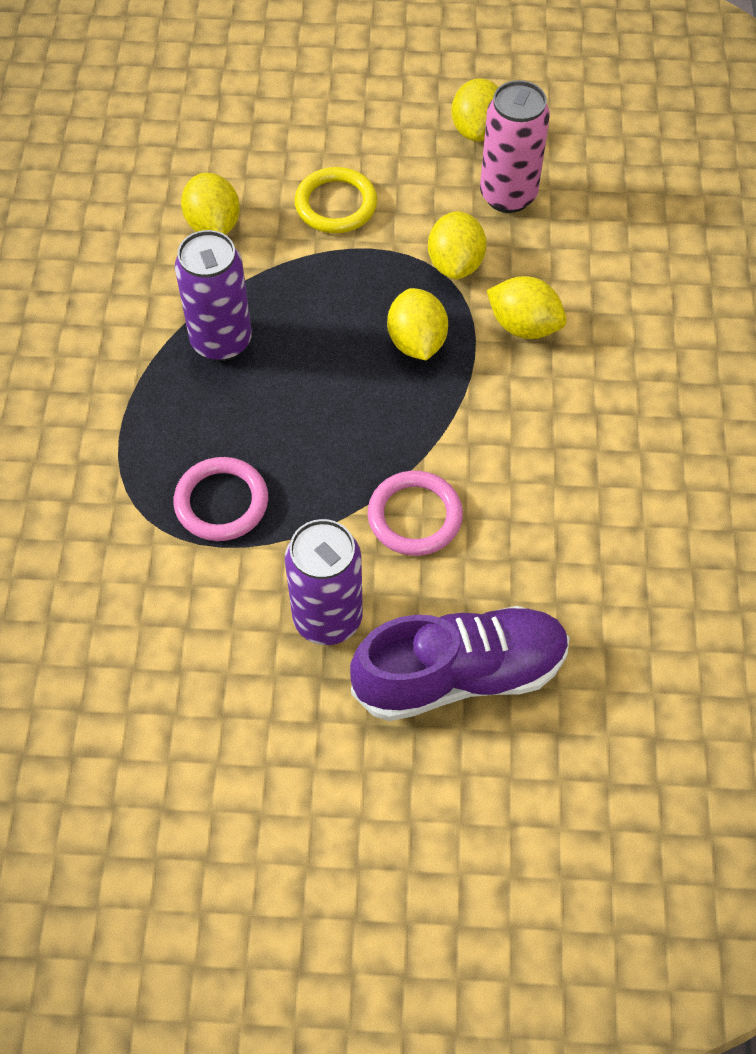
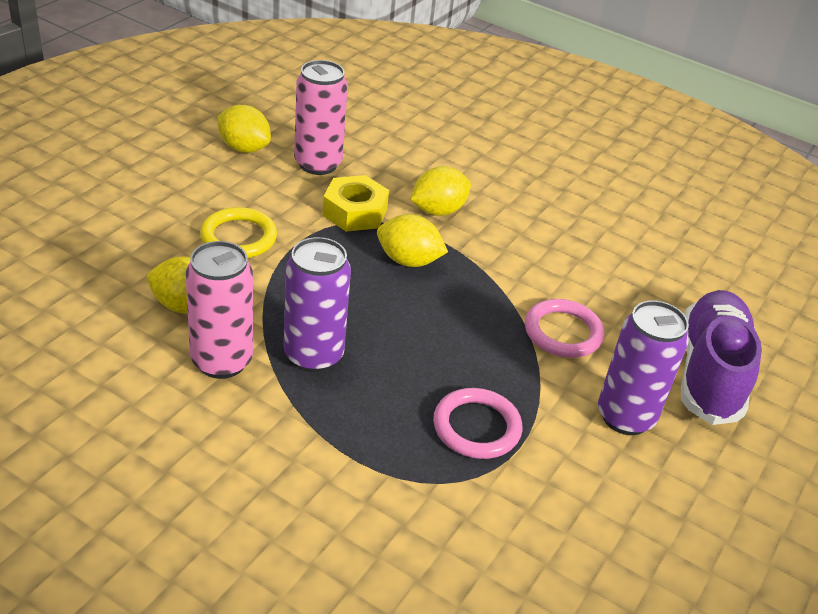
camera: 65 degrees left, 20 degrees down
(165, 286) = (221, 361): none -> pink can
(455, 264) = (355, 212): yellow lemon -> yellow nut

